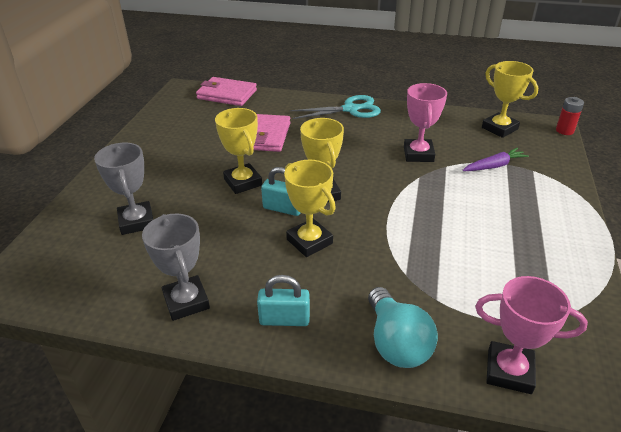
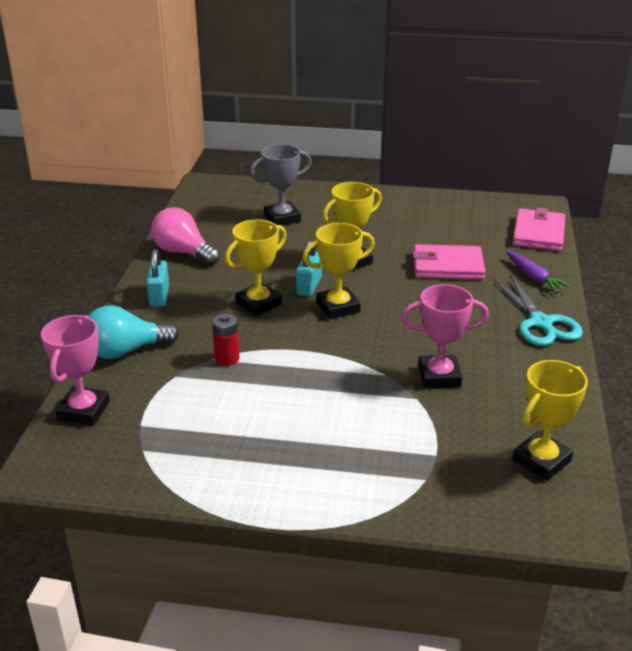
camera: 85 degrees right, 5 degrees down
(186, 302) = (183, 252): grey trophy -> pink light bulb
(494, 166) = (427, 441): purple carrot -> purple carrot (534, 277)
(564, 131) = (564, 539): red battery -> red battery (227, 358)

